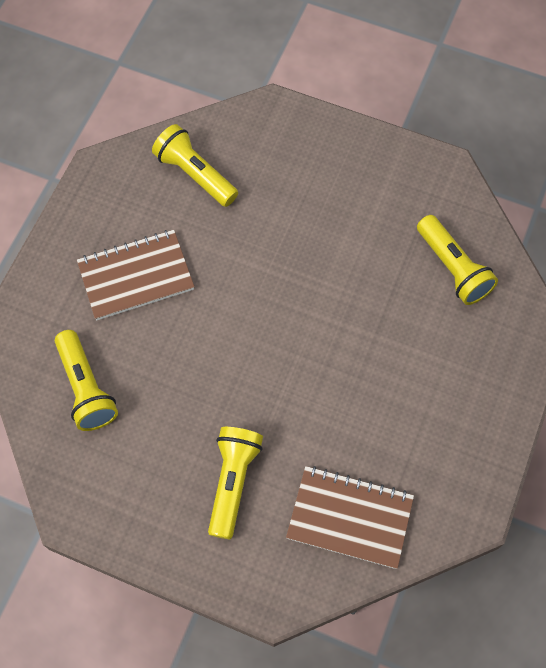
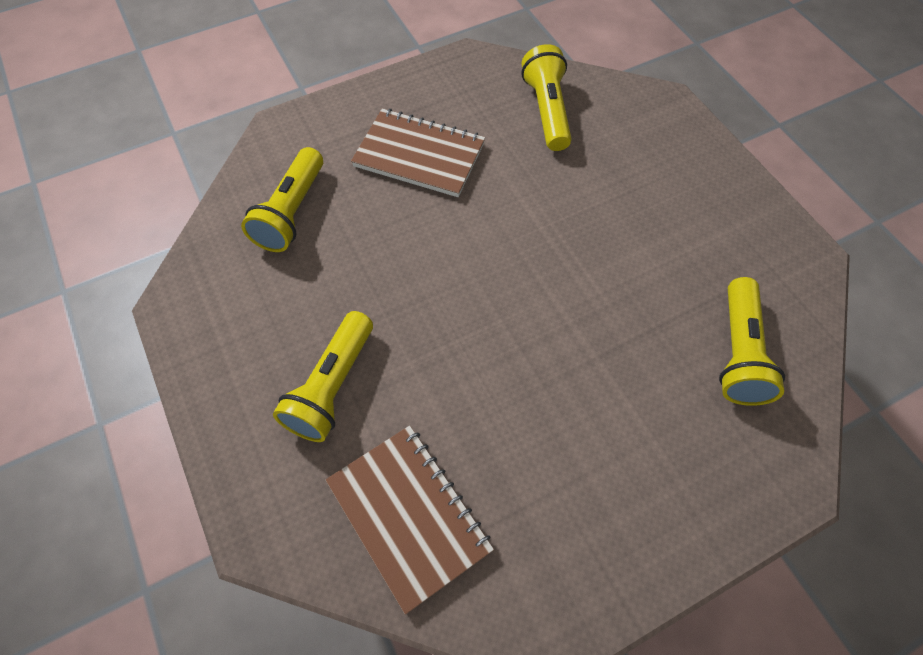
camera: 40 degrees right, 5 degrees down
(233, 482) = (332, 386): yellow flashlight -> yellow flashlight turned 150 degrees clockwise

